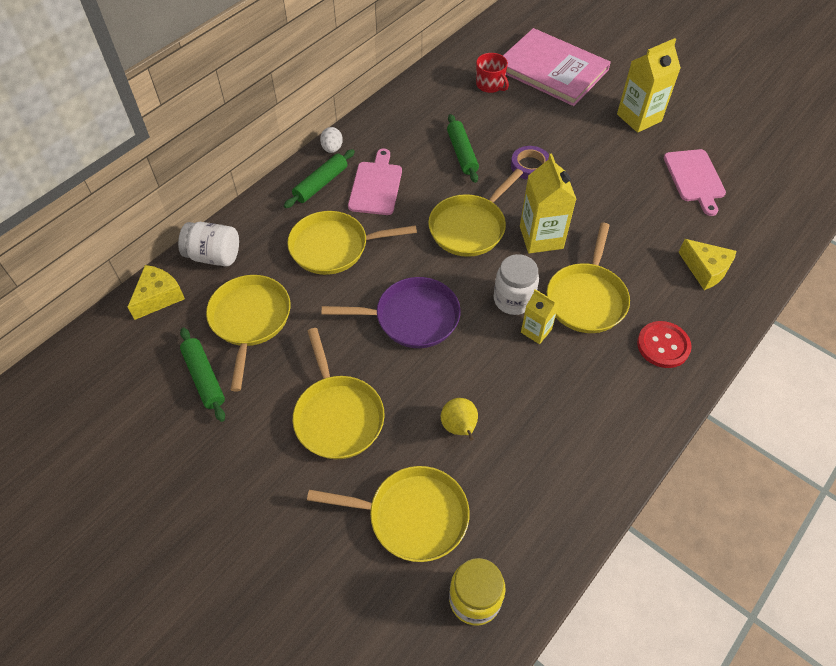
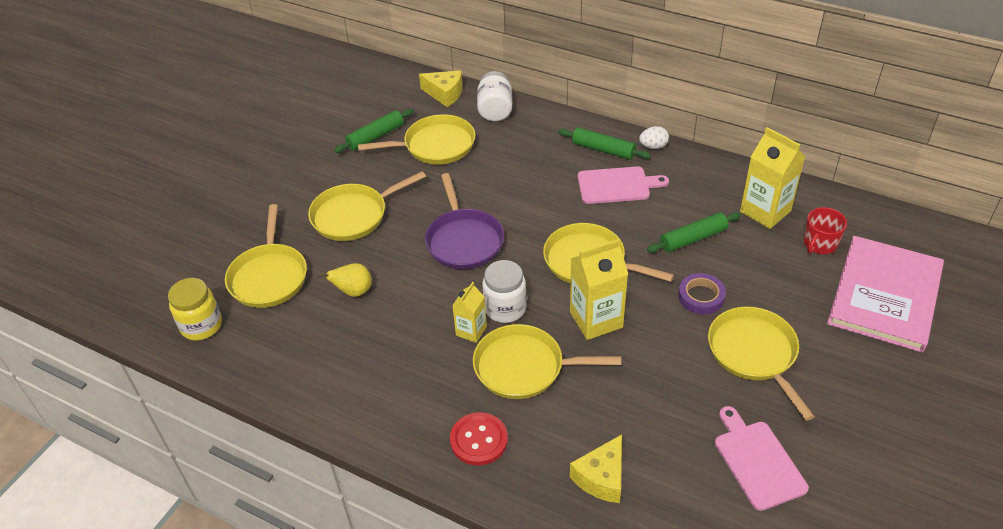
camera: 80 degrees right, 10 degrees down
(334, 247) = (529, 175): yellow pan -> yellow pan (754, 354)
(639, 118) = (843, 393): yellow carton -> yellow carton (765, 211)
(695, 178) = (757, 461): pink cutting board -> pink cutting board turned 90 degrees clockwise

